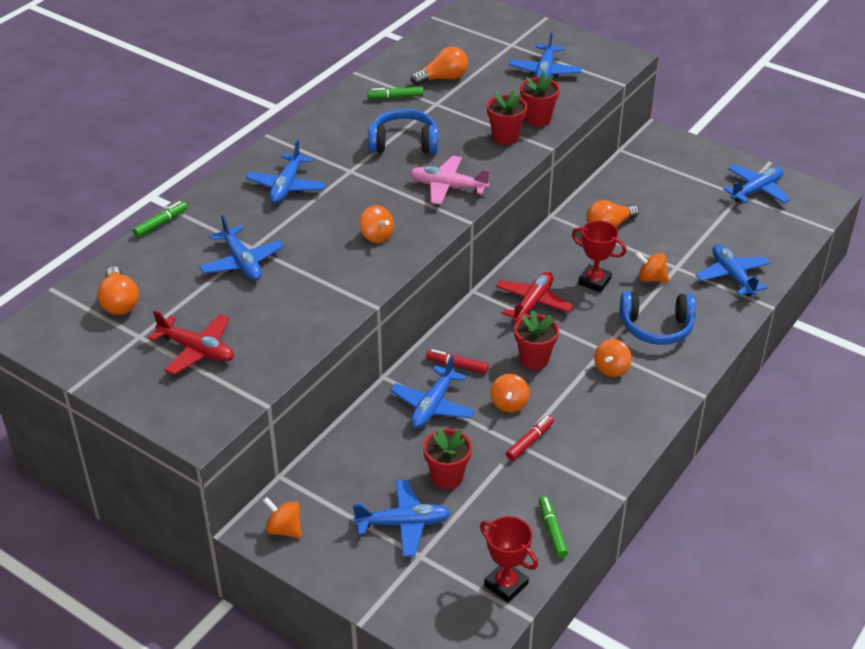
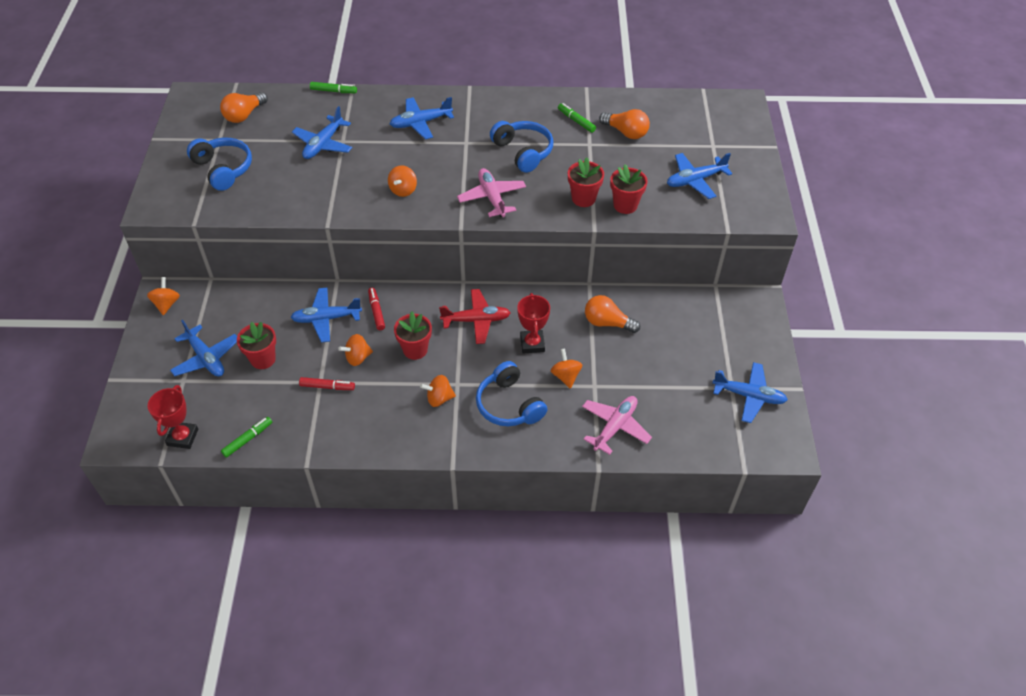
camera: 55 degrees right, 10 degrees up
(197, 350) = (223, 169): red plane -> blue headphones
(732, 276) = (615, 427): blue plane -> pink plane

